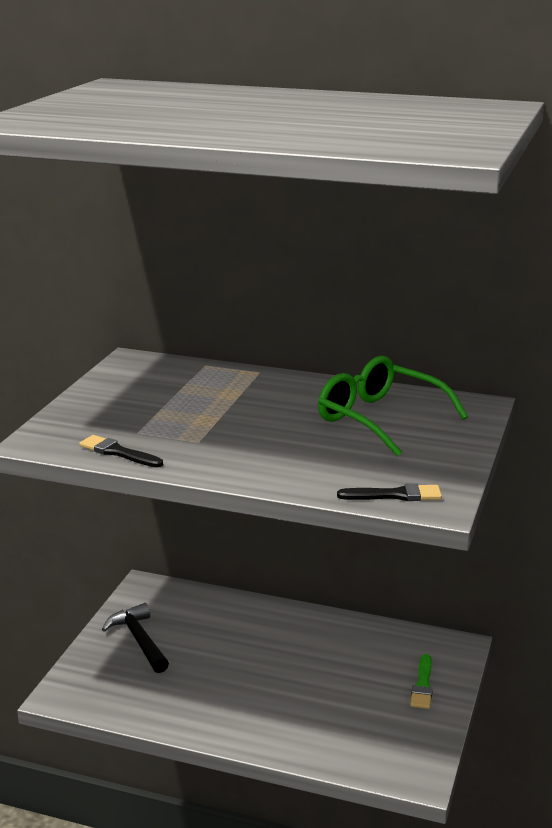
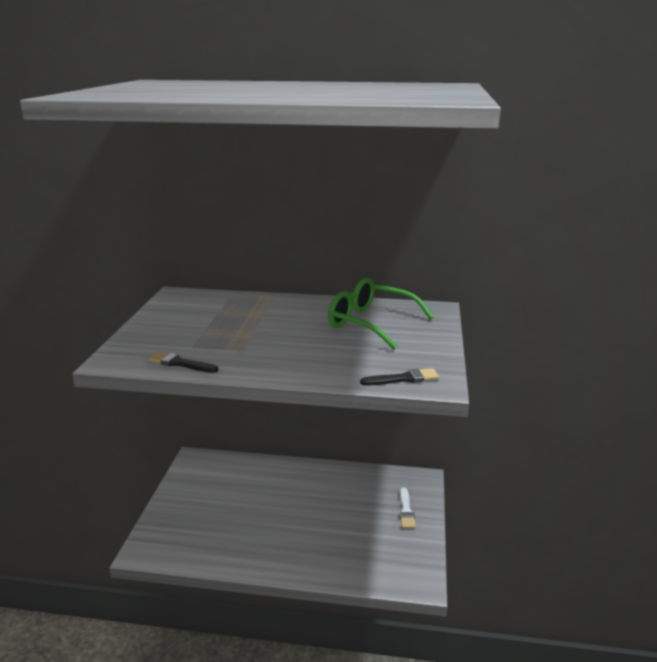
camera: 10 degrees left, 0 degrees up
(139, 640) = (196, 500): black hammer -> none
(422, 685) = (406, 510): green brush -> white brush

